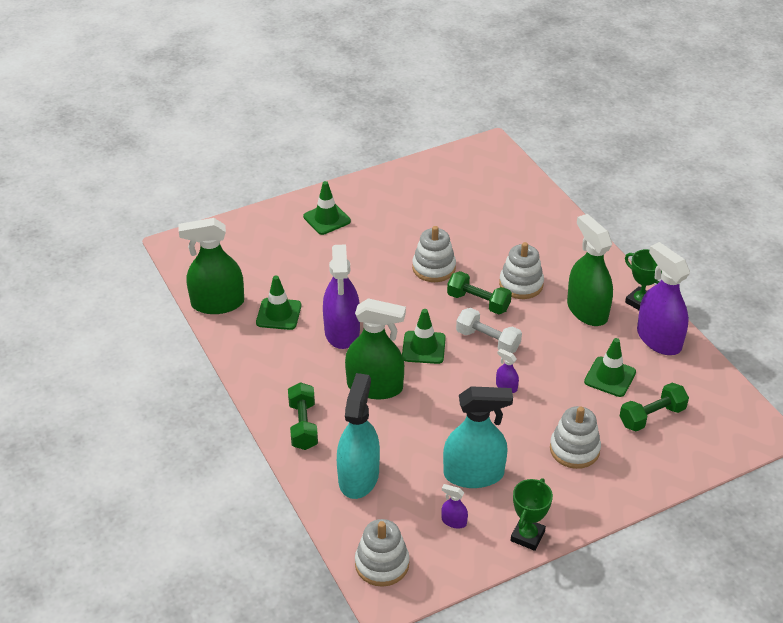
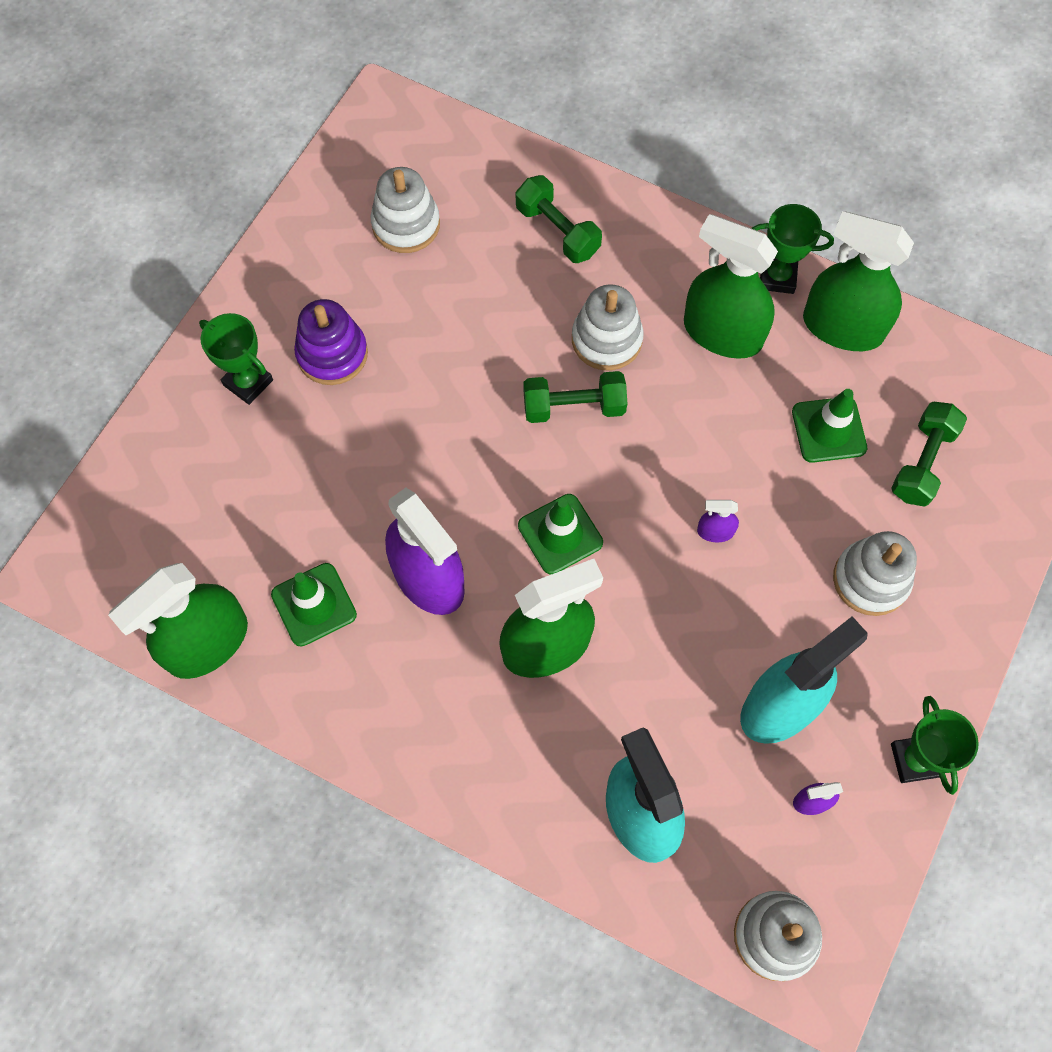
camera: 35 degrees left, 25 degrees up
(303, 425) = (501, 780): green dumbbell -> green dumbbell (557, 231)
(327, 219) = (248, 382): green traffic cone -> green trophy
(376, 227) = (332, 354): none -> purple stacking toy
(434, 268) = (469, 382): white stacking toy -> white stacking toy (406, 225)
(488, 340) = (635, 467): white dumbbell -> none
(658, 339) = (842, 327): purple spray bottle -> green spray bottle

